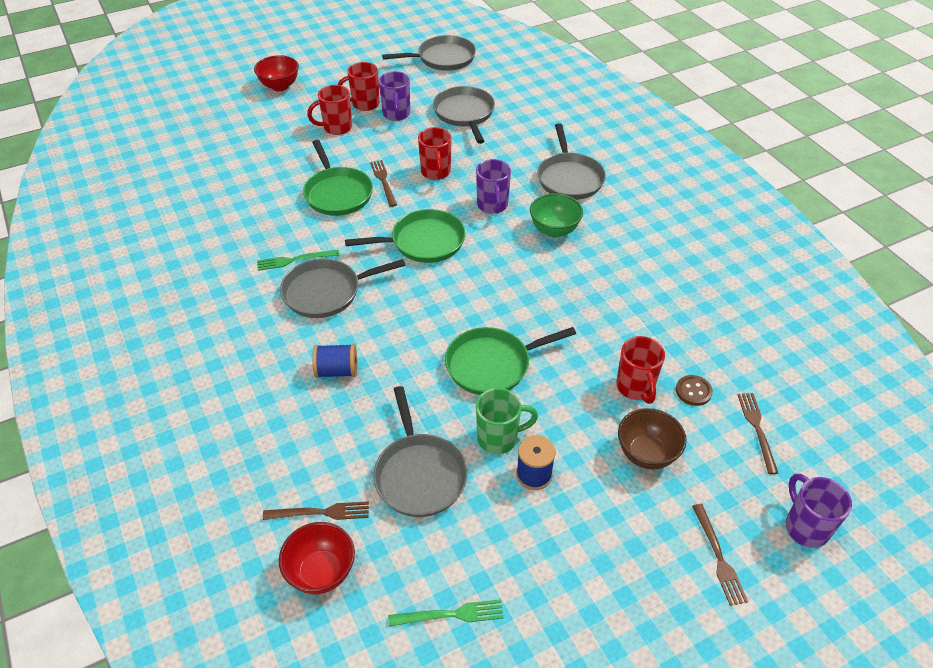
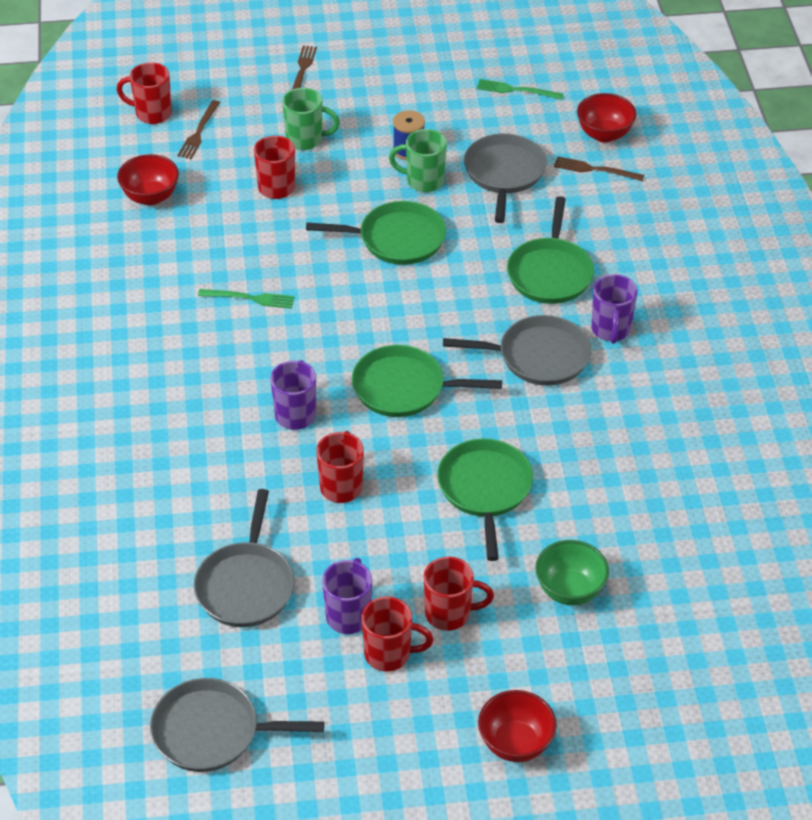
camera: 160 degrees left, 0 degrees up
(295, 260) = (564, 406): green fork -> green fork (250, 298)
(337, 371) = (550, 273): blue spool -> green pan
(383, 181) = (417, 492): brown fork -> none
(554, 230) = (243, 361): green bowl -> green bowl (569, 590)
(569, 178) = (174, 427): grey pan -> none
(646, 454) = (306, 140): brown bowl -> green mug
(693, 391) = (227, 171): brown button -> none
(737, 343) = (150, 197): none -> red bowl
(805, 527) = (223, 69): purple mug -> purple mug (610, 330)
(821, 438) = (152, 113): none -> red mug

